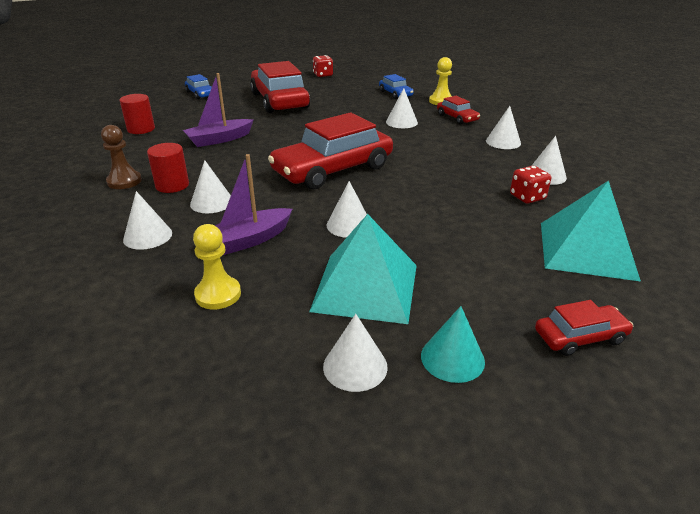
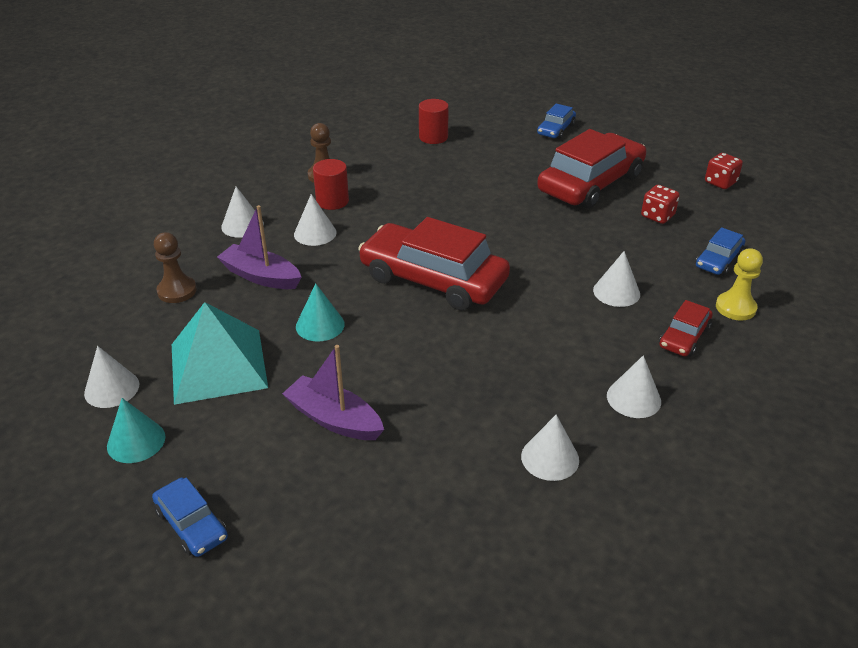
camera: 65 degrees right, 5 degrees up
(218, 294) = (177, 291): yellow pawn -> brown pawn
(219, 139) = (447, 187): purple boat -> purple boat (334, 419)
(349, 225) = (320, 325): white cone -> turquoise cone
(527, 197) = (469, 448): red dice -> red dice (657, 216)
(580, 337) = (191, 524): red car -> blue car
(587, 250) = (364, 517): turquoise pyramid -> none

